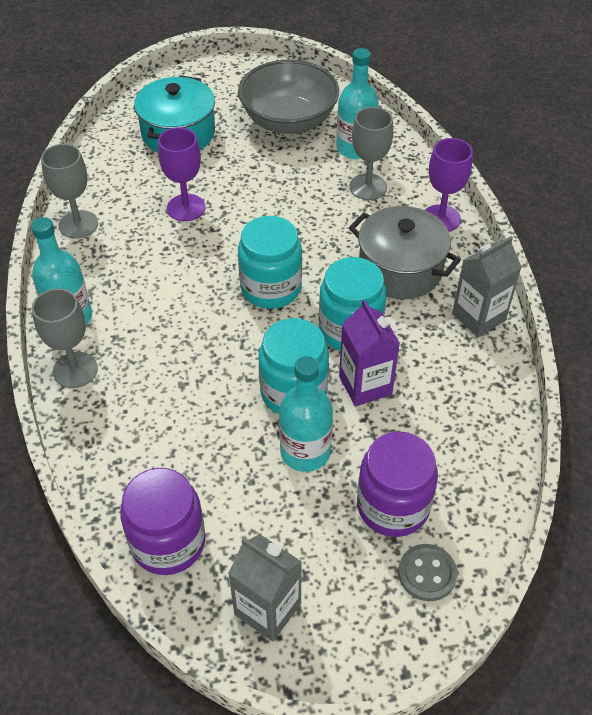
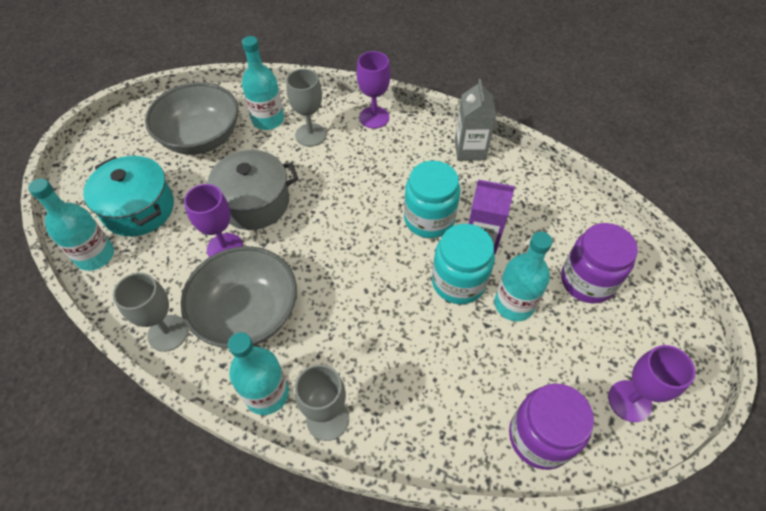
camera: 55 degrees left, 5 degrees up
(113, 139) = (95, 255): none -> turquoise bottle
(134, 261) = (248, 313): none -> grey bowl
(267, 609) = (629, 401): grey carton -> purple goblet
(271, 288) = (354, 241): turquoise jar -> none
(400, 269) = (399, 162): grey pot -> grey pot (254, 203)
(427, 573) = (647, 293): grey button -> none

